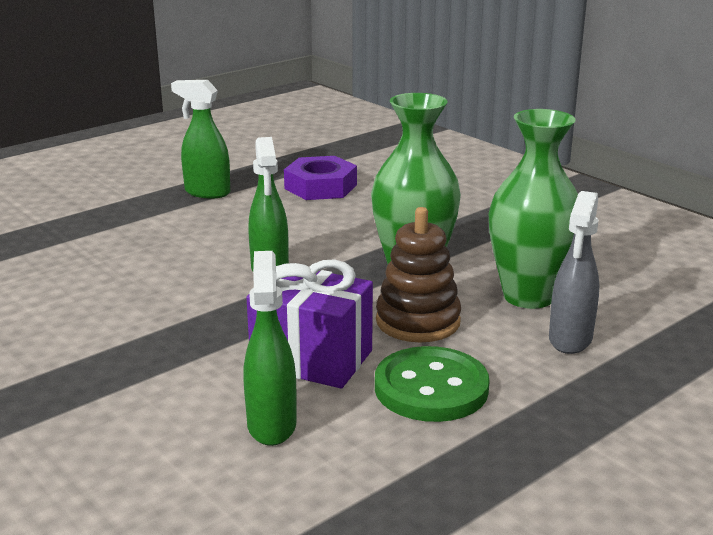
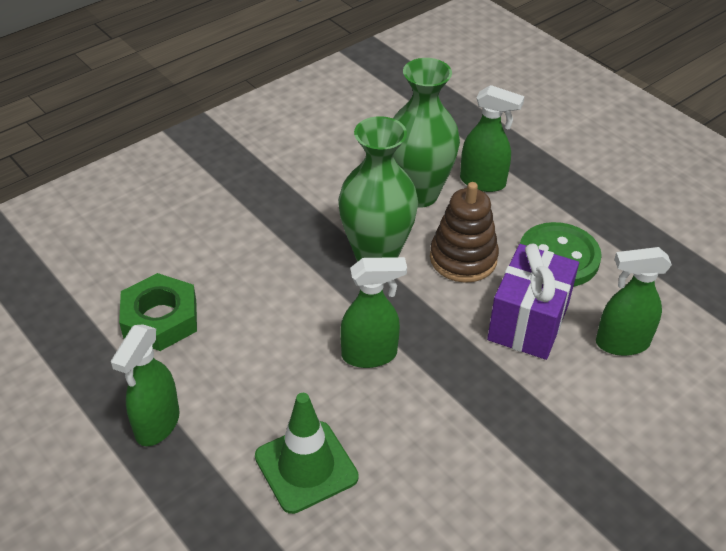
camera: 90 degrees left, 20 degrees up
(146, 245) = (306, 467): none -> green traffic cone
(321, 187) = (160, 319): purple nut -> green nut
(570, 339) = (483, 182): grey spray bottle -> green spray bottle

